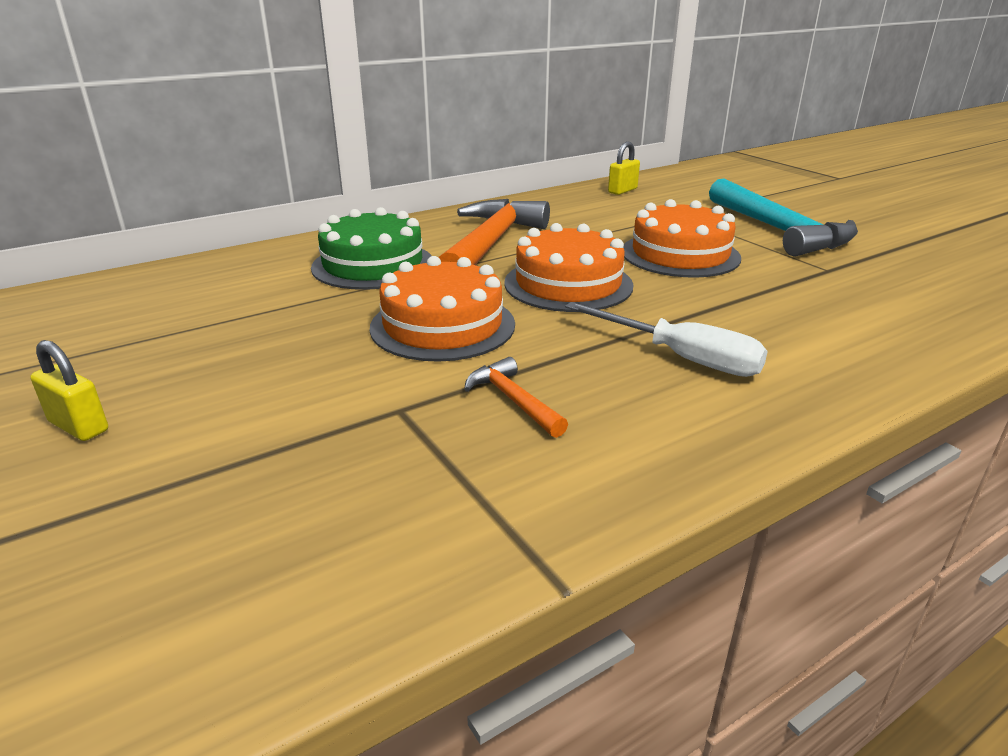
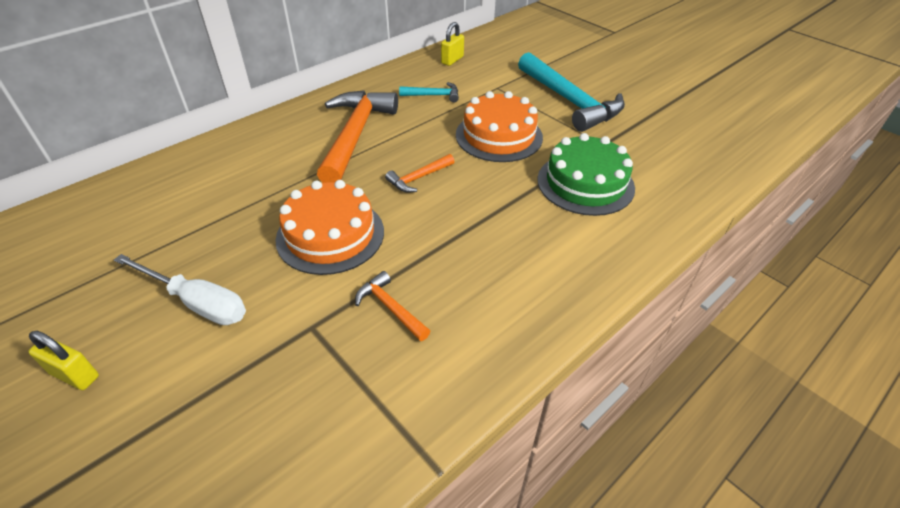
camera: 10 degrees left, 15 degrees up
(373, 265) = (266, 169): green cake -> green cake (585, 183)
(568, 284) = (418, 178): orange cake -> orange hammer
(595, 217) = (433, 95): none -> turquoise hammer
(680, 357) = (502, 250): white screwdriver -> white screwdriver (196, 302)

